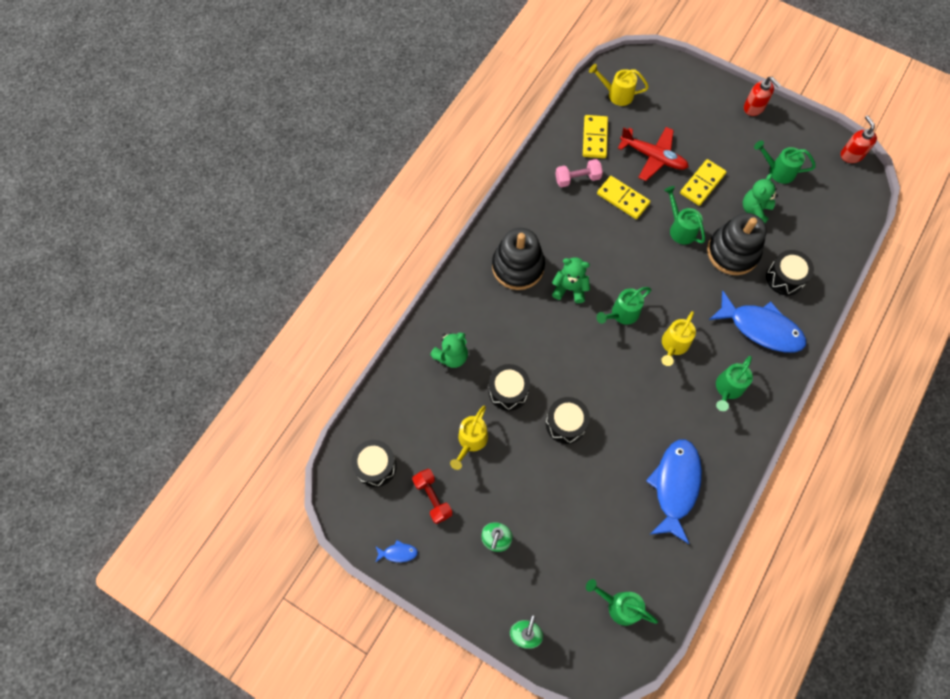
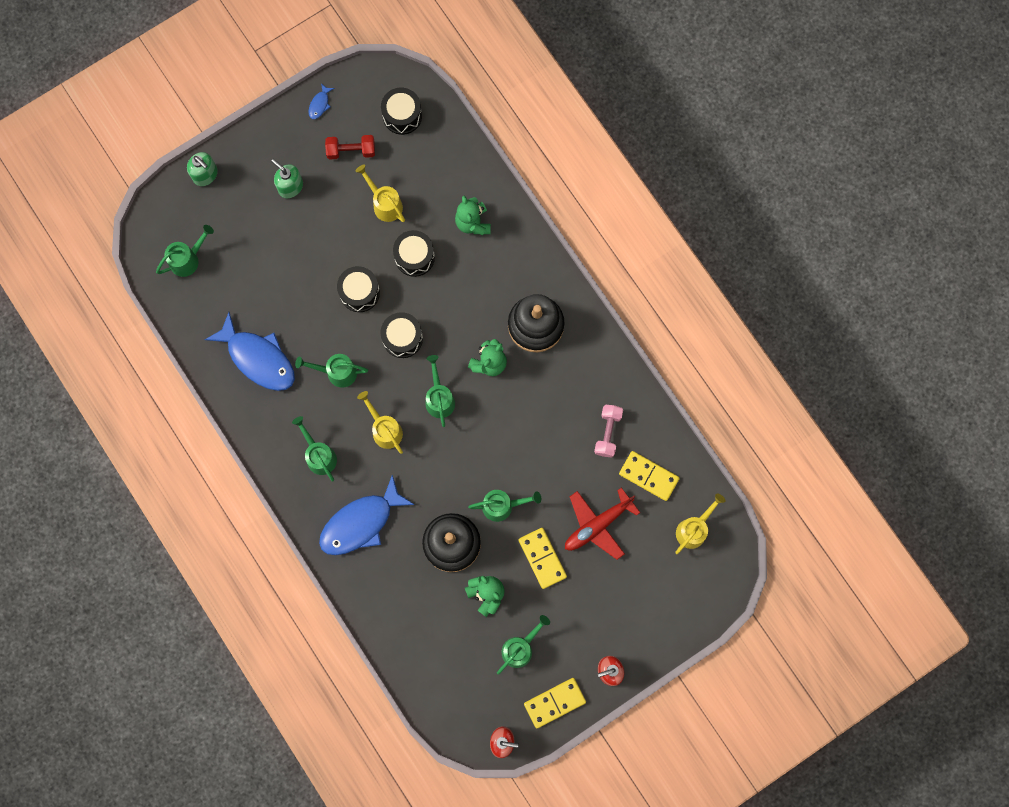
camera: 115 degrees right, 10 degrees up
(622, 199) = (563, 466): yellow domino -> yellow domino (554, 702)
(648, 409) = (337, 372): none -> green watering can
(784, 278) = (400, 578): black drum -> black drum (402, 338)

